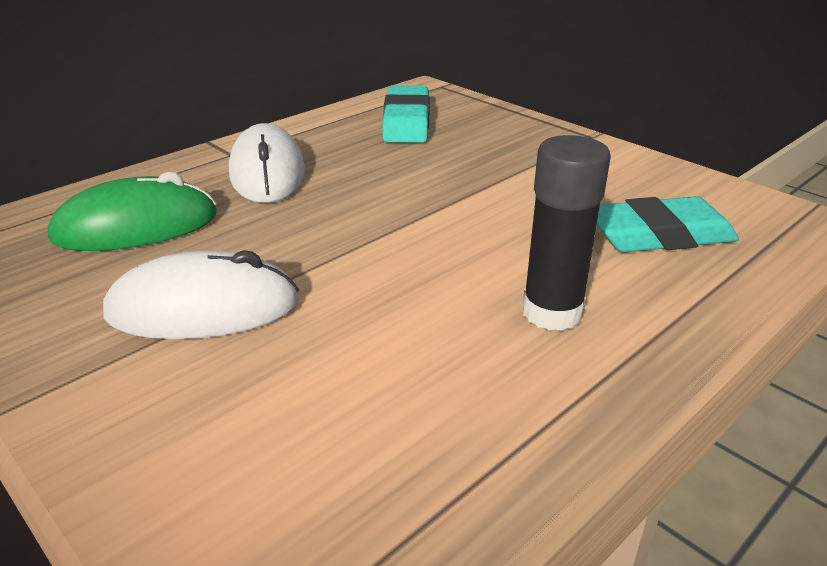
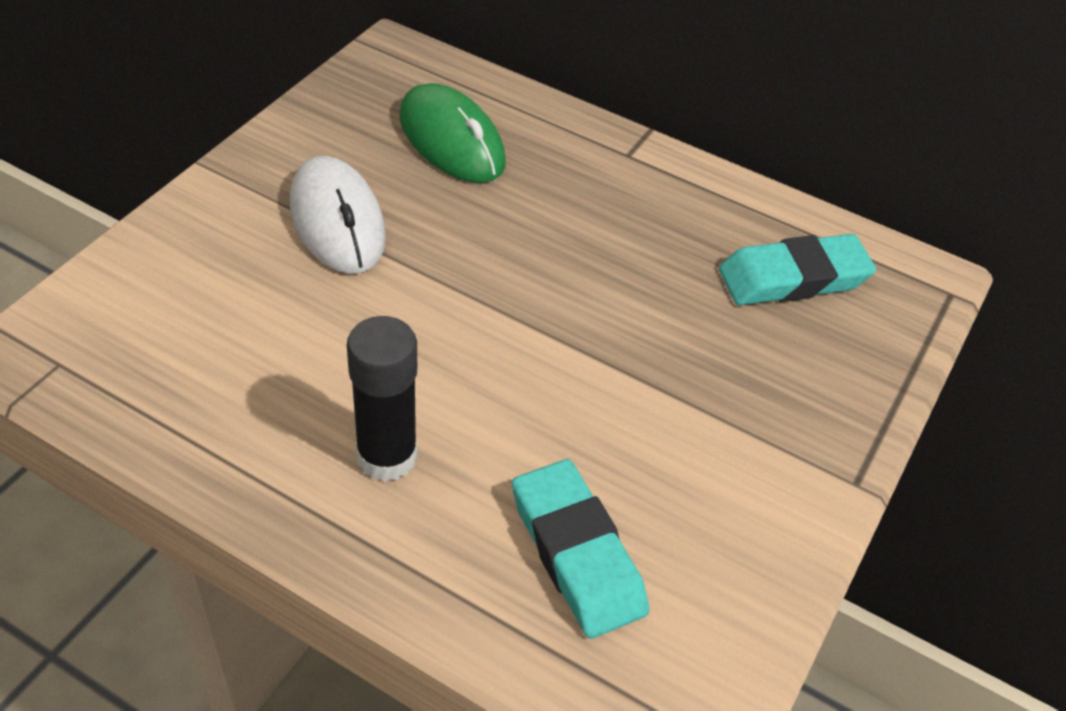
camera: 70 degrees right, 15 degrees up
(267, 172) = (594, 192): white mouse -> none

